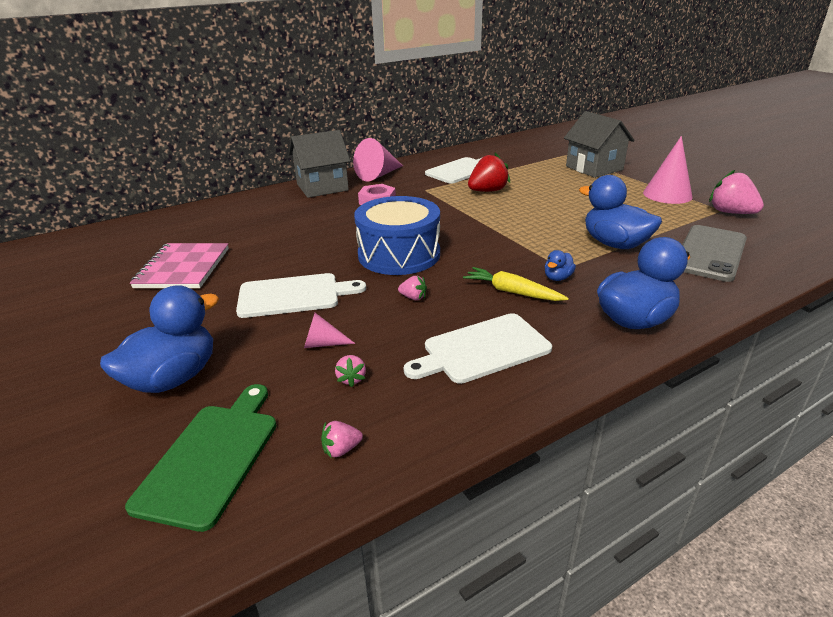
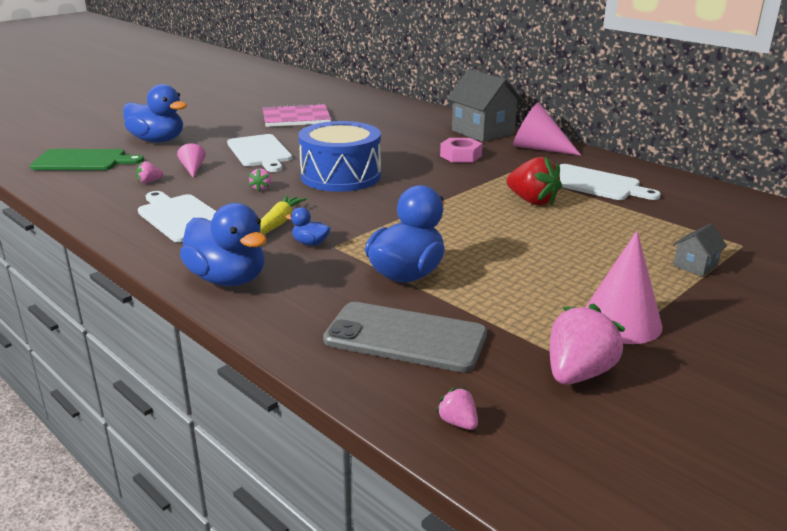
camera: 75 degrees right, 5 degrees down
(341, 449) = (79, 187): pink strawberry -> pink strawberry (458, 423)
(594, 168) = (695, 266): grey house -> grey house, size x0.47

